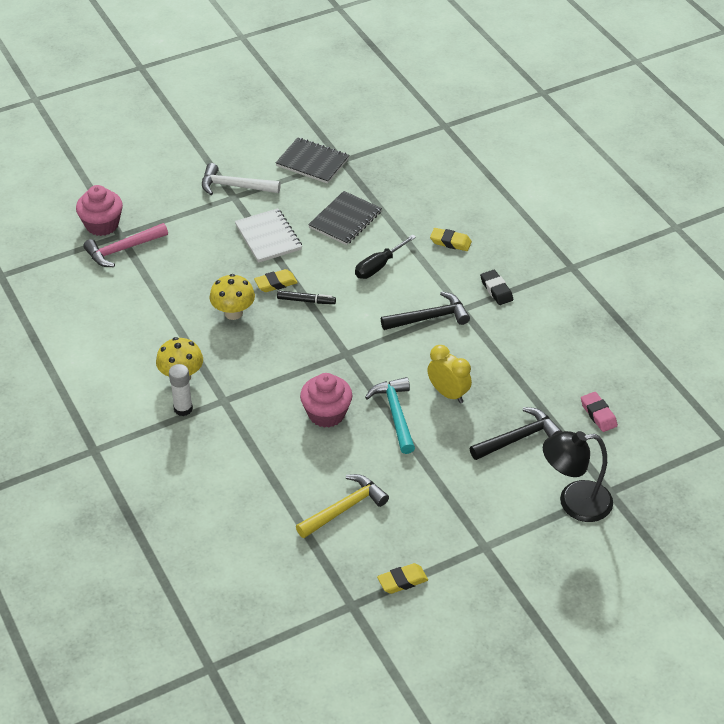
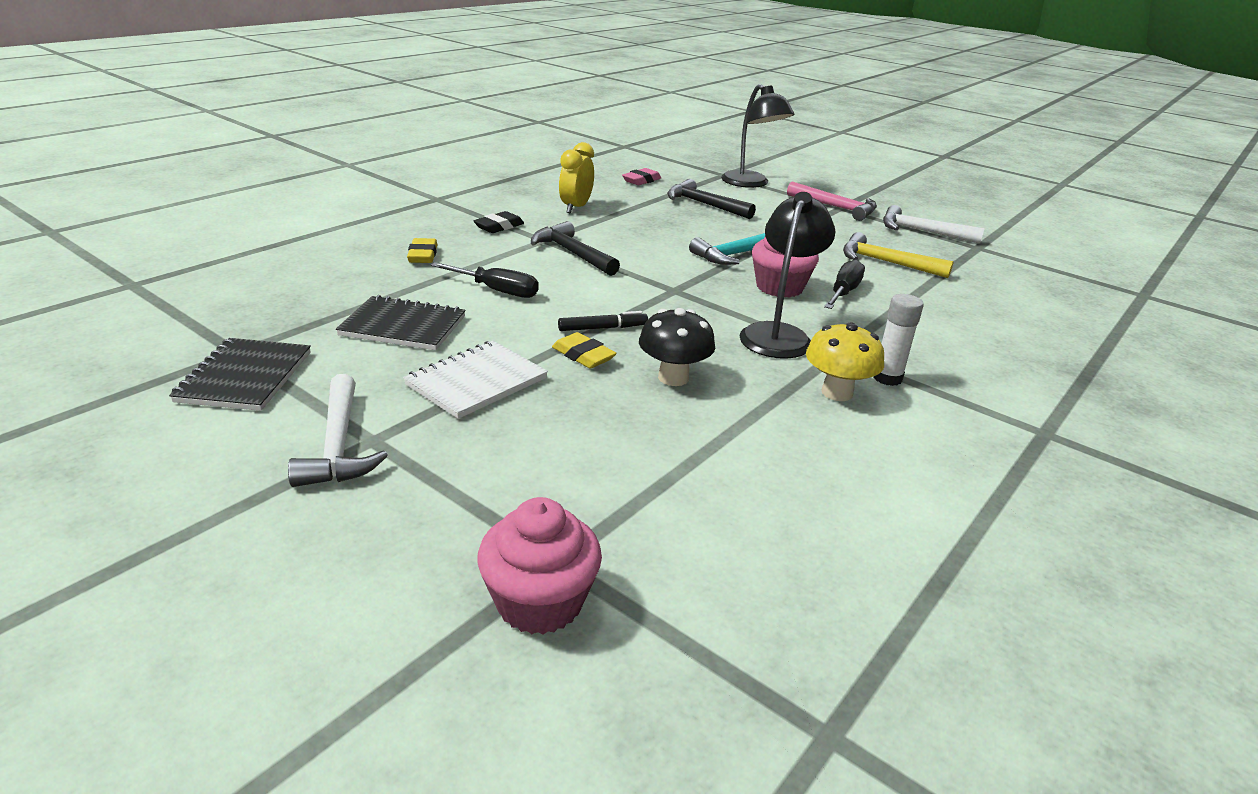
camera: 115 degrees left, 15 degrees down
(122, 250) = (604, 541): pink hammer -> pink hammer (836, 208)
(233, 313) = (673, 378): yellow mushroom -> black mushroom
(259, 381) = (778, 334): none -> black lamp
(302, 448) = (843, 292): none -> black screwdriver
(306, 300) = (602, 328): black marker -> black marker turned 90 degrees clockwise
(402, 581) = (922, 231): yellow eraser -> white hammer
(448, 393) = (680, 235): yellow clock -> yellow clock (576, 208)

